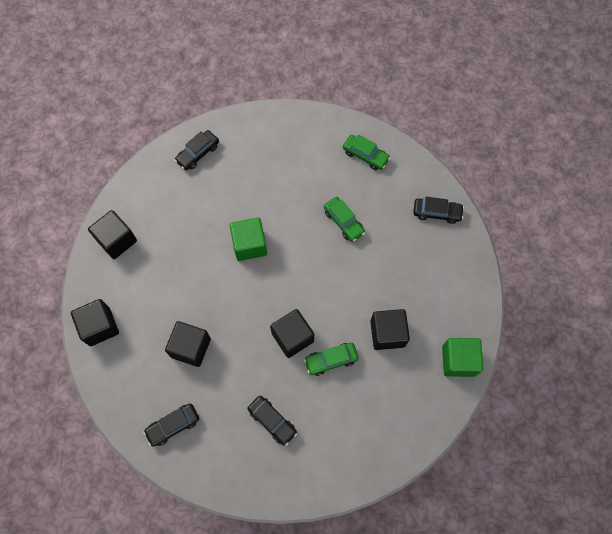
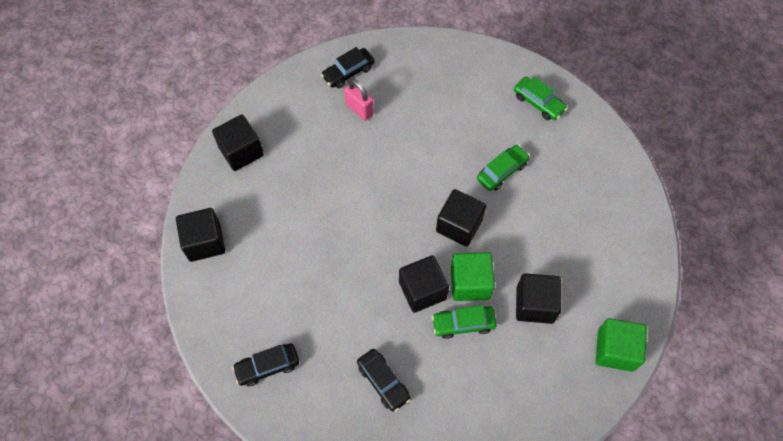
camera: 10 degrees right, 5 degrees down
(191, 347) = (303, 282): black cube -> black cube (459, 225)
(213, 185) = (359, 109): none -> pink padlock
(249, 245) = (390, 180): green cube -> green cube (470, 283)
(343, 222) = (502, 171): green car -> green car turned 105 degrees counterclockwise
(437, 213) = (612, 178): black car -> none

